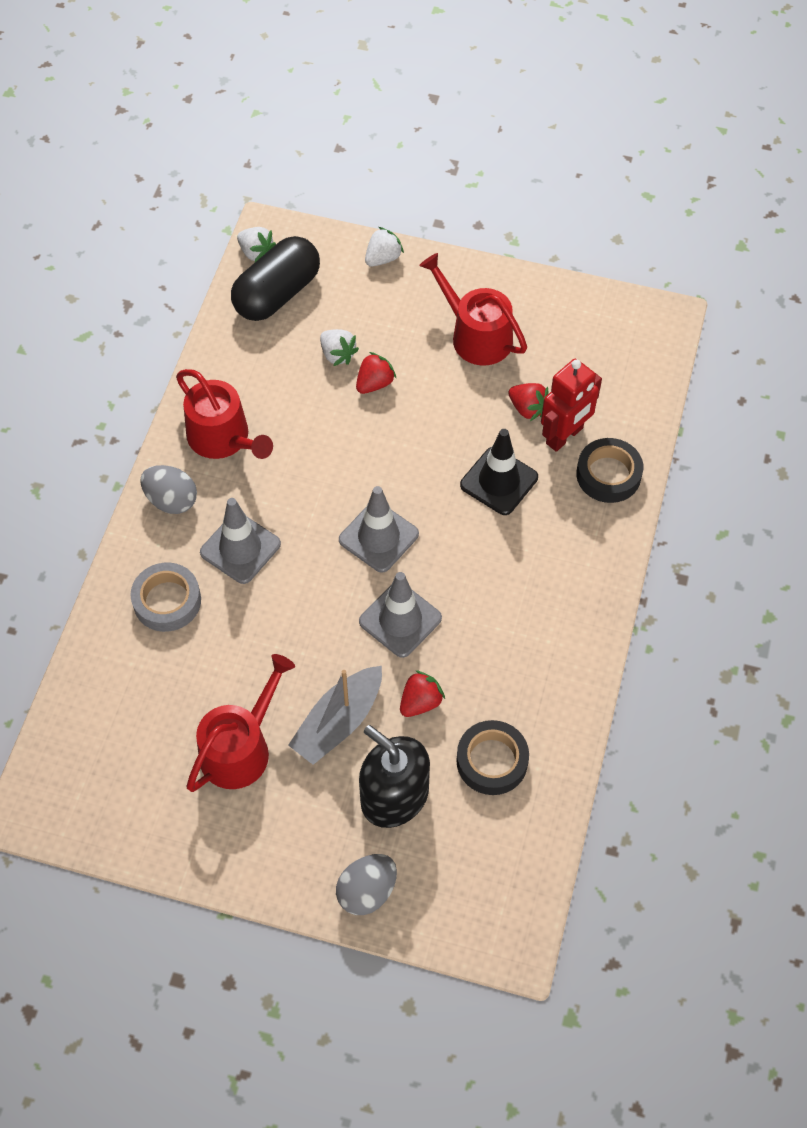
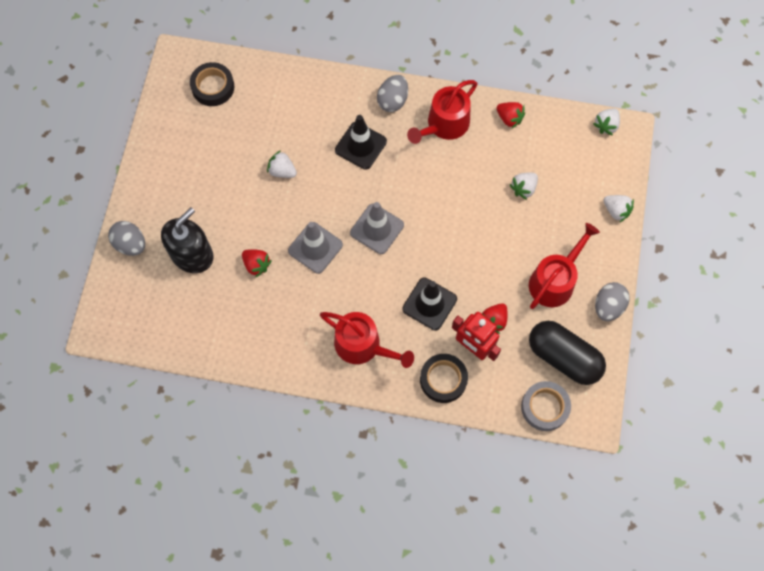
camera: 85 degrees right, 10 degrees up
(167, 601) = (319, 109): grey tape -> grey tape (544, 407)
(240, 548) = (360, 146): grey traffic cone -> black traffic cone
(240, 748) = (221, 163): red watering can -> red watering can (363, 345)
(267, 658) = (282, 171): none -> white strawberry
(277, 294) = (571, 143): black capsule -> black capsule (563, 357)
(338, 722) = (240, 217): grey boat -> none
(374, 383) = (502, 215): red strawberry -> red strawberry (509, 118)
(492, 761) = (217, 311): black tape -> black tape (213, 87)
(515, 284) = (608, 306): none -> grey egg

